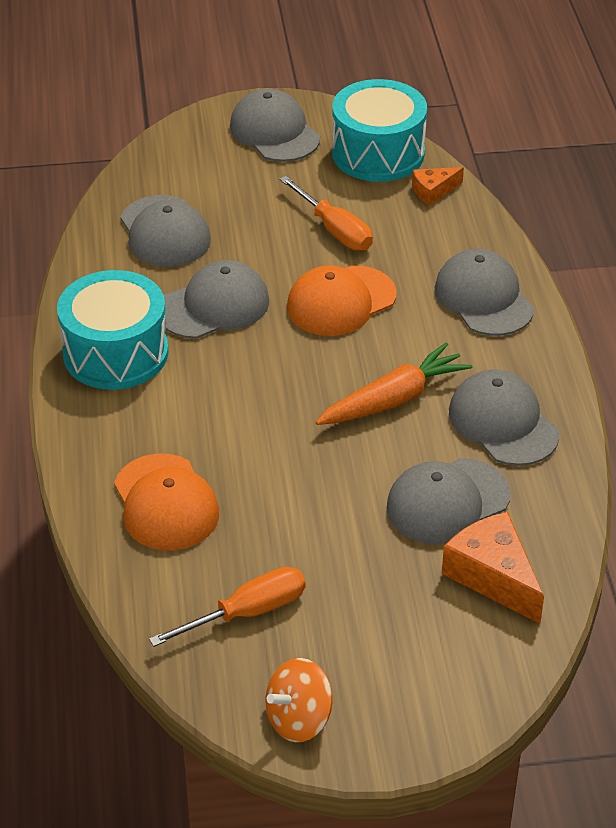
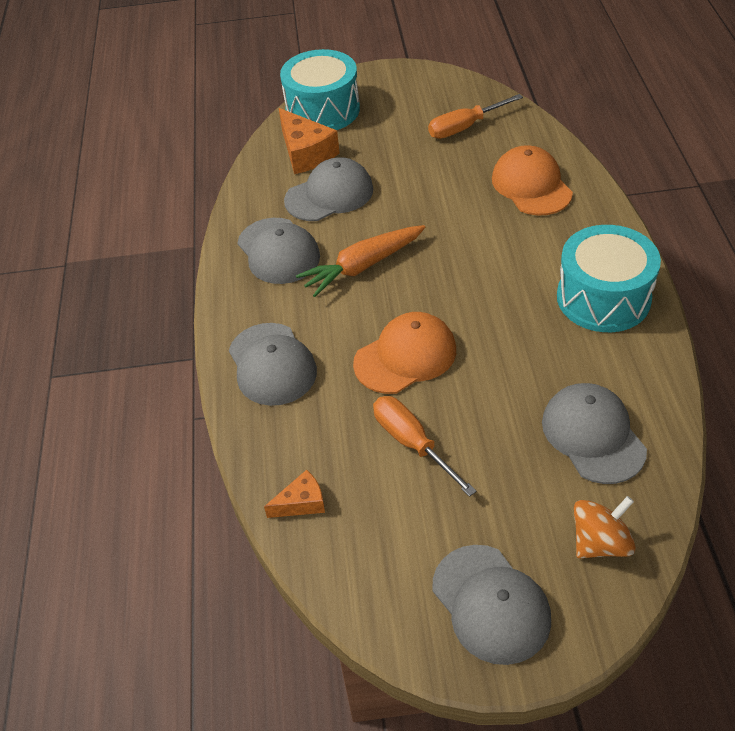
camera: 175 degrees left, 5 degrees up
(214, 306) = (525, 348): grey cap -> none
(299, 719) = (429, 82): orange spinning top -> orange spinning top (600, 542)
(378, 153) = (361, 566): turquoise drum -> turquoise drum (323, 110)

